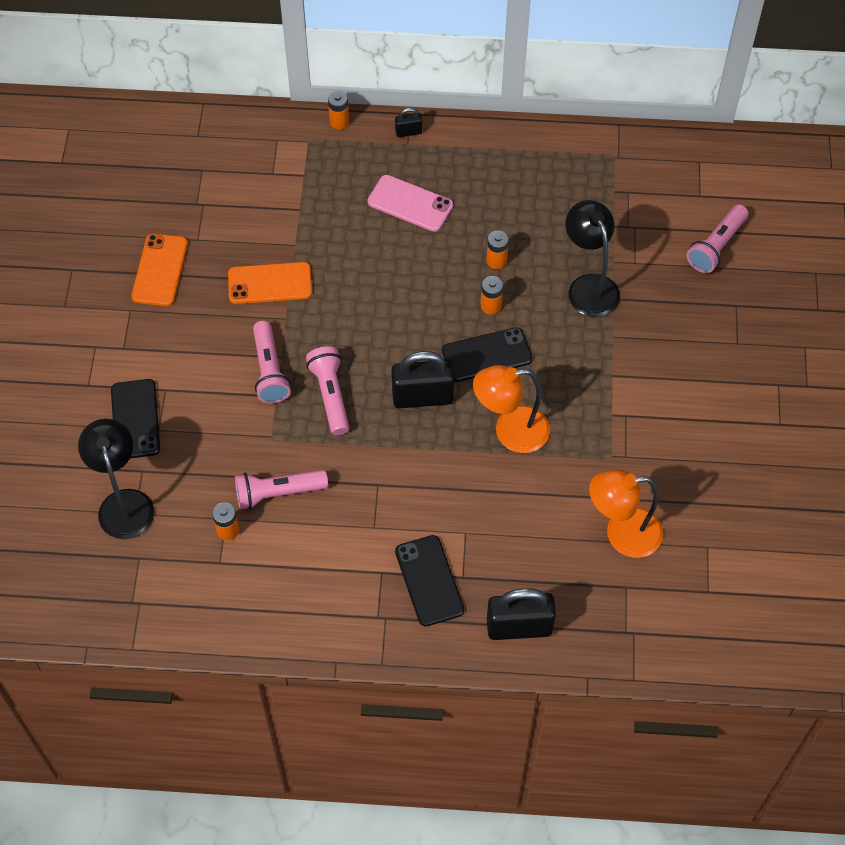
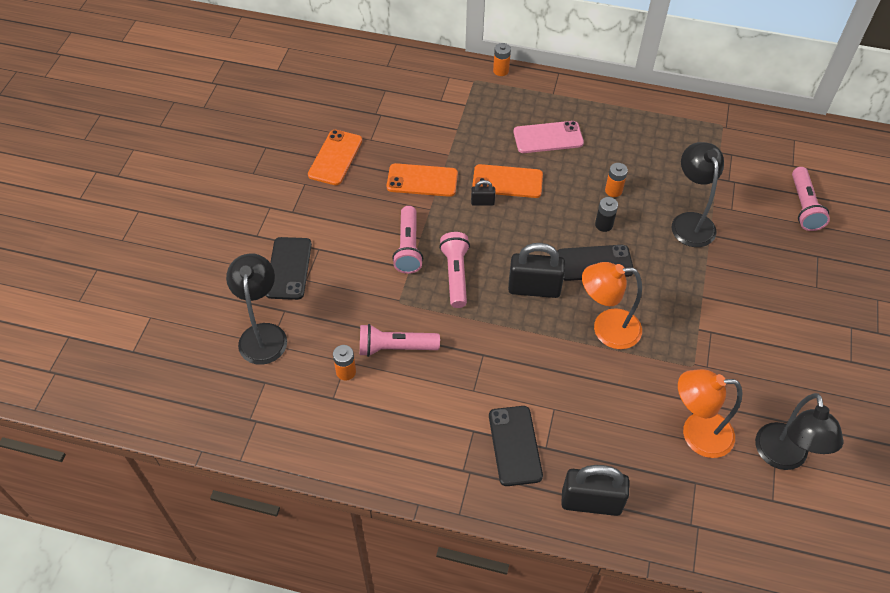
camera: 10 degrees right, 5 degrees down
(371, 269) = (507, 181): none -> orange phone
(408, 132) = (555, 85): black padlock -> black padlock (482, 202)
(410, 204) = (548, 137): pink phone -> pink phone turned 45 degrees counterclockwise
(491, 306) = (603, 225): orange battery -> black battery
(715, 544) = (783, 457): none -> black lamp
(716, 246) = (803, 206): pink flashlight -> pink flashlight turned 45 degrees counterclockwise

